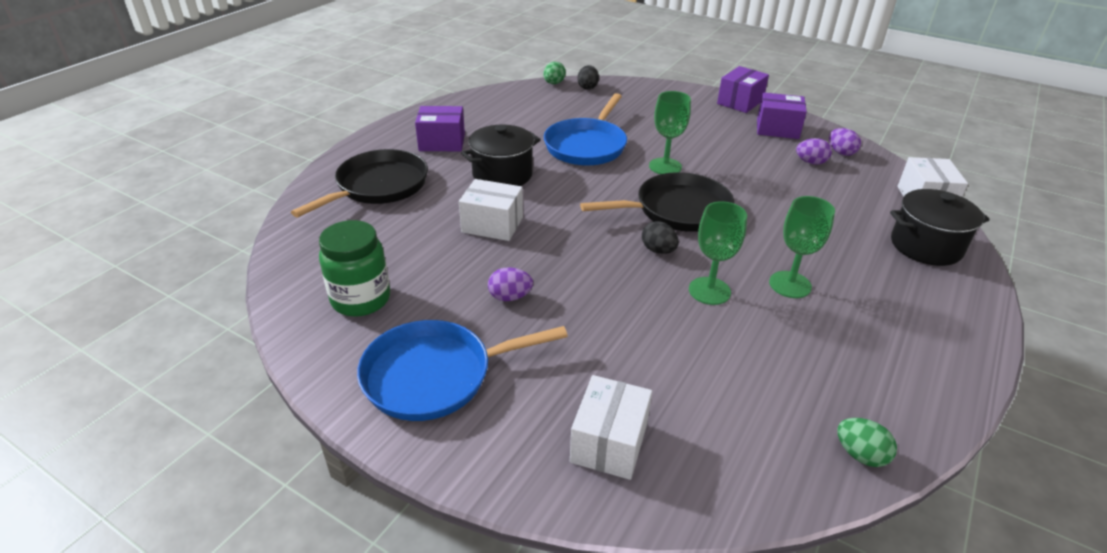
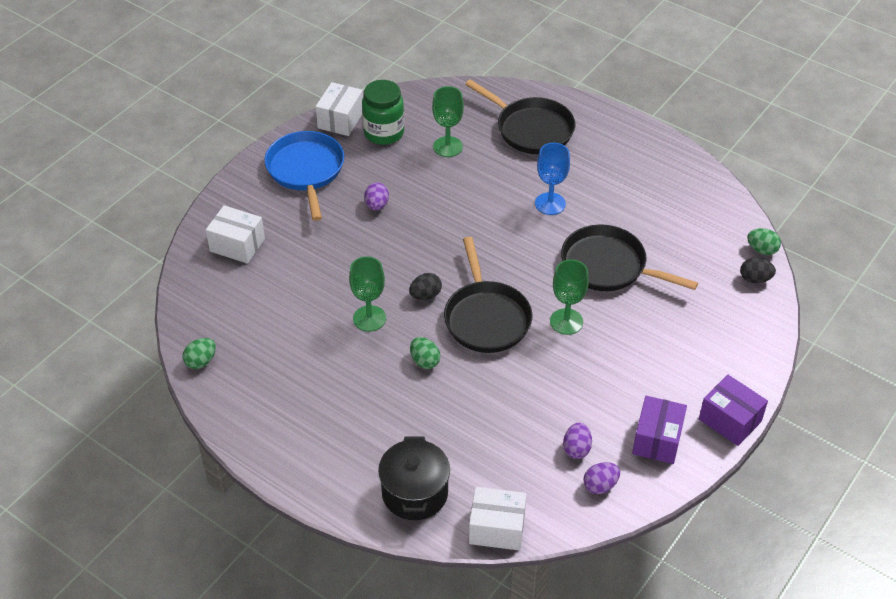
camera: 95 degrees right, 10 degrees up
(442, 142) = (611, 163): purple box -> none
(492, 225) = (470, 197): white box -> white box (340, 120)
(502, 175) = (550, 204): black pot -> blue goblet
(587, 145) = (608, 266): blue pan -> black pan
(754, 247) = (424, 361): none -> green egg
(790, 284) = (371, 372): green goblet -> green goblet (447, 147)

